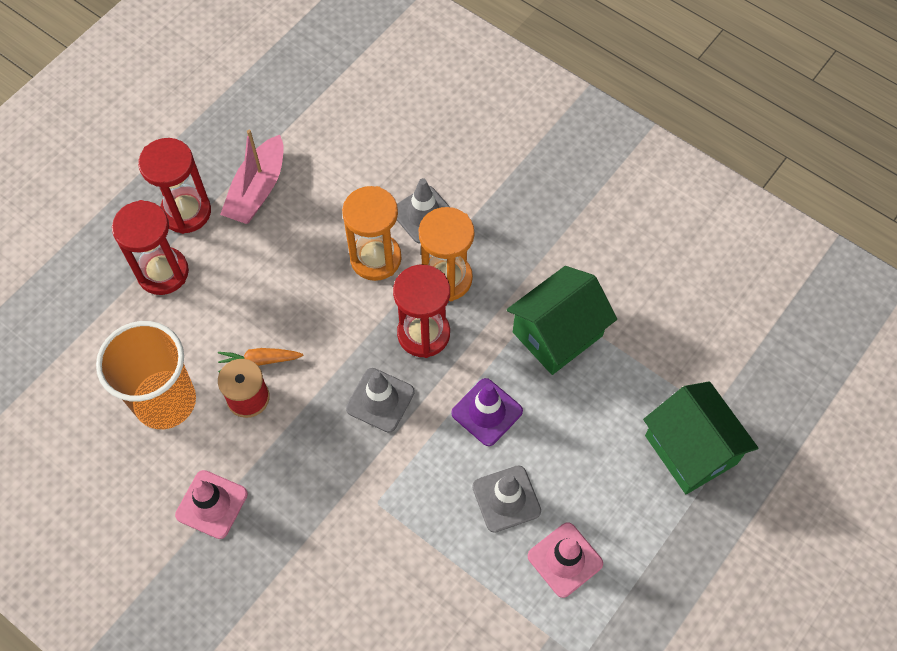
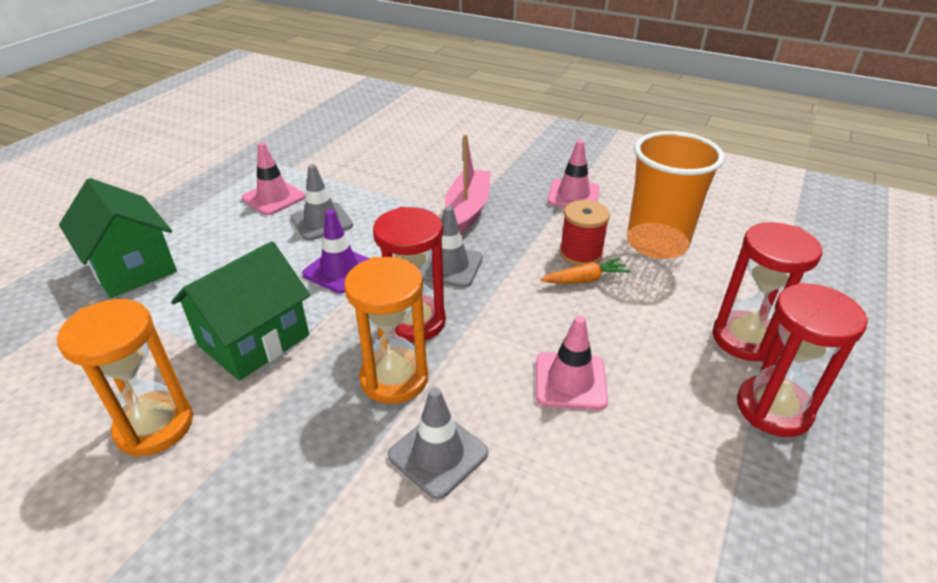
camera: 170 degrees right, 25 degrees down
(257, 190) = (697, 453): pink boat -> pink boat (467, 209)
(316, 255) = (570, 381): none -> pink traffic cone
(375, 258) = (492, 388): orange hourglass -> orange hourglass (155, 426)

